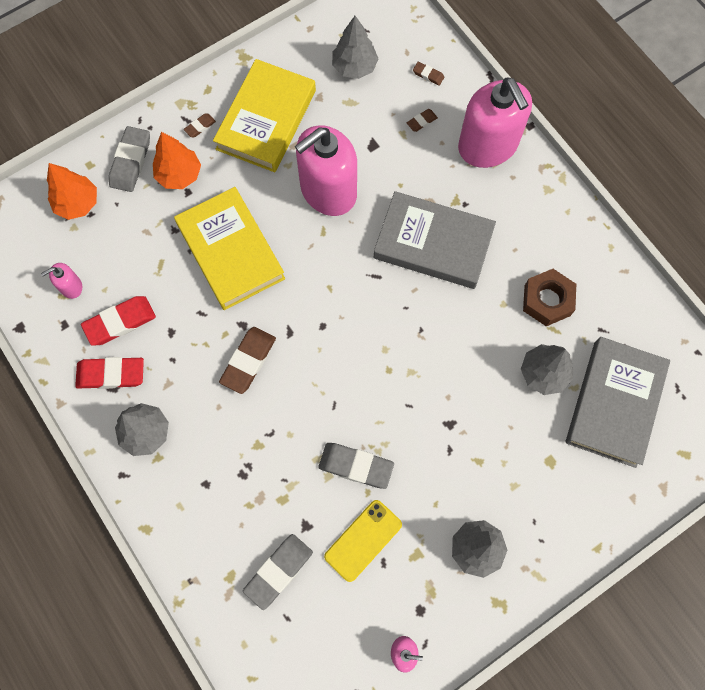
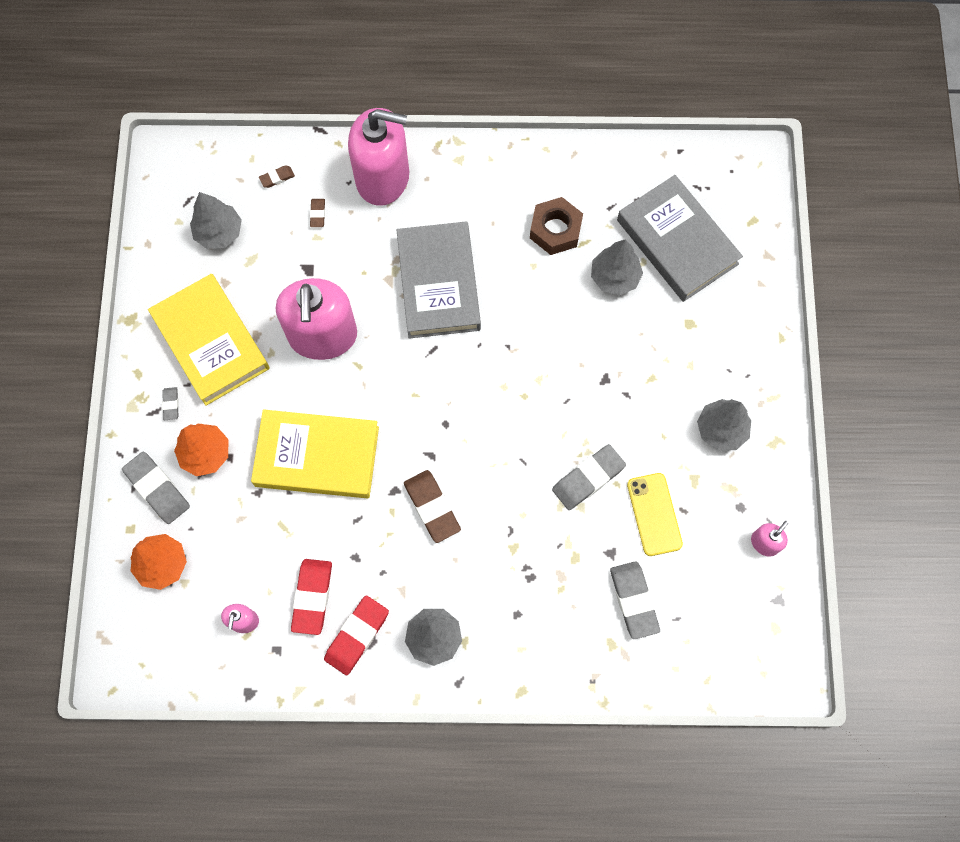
camera: 55 degrees left, 0 degrees up
(200, 126) = (171, 404): brown eraser -> grey eraser
(433, 244) = (438, 283): grey book -> grey book turned 60 degrees counterclockwise

